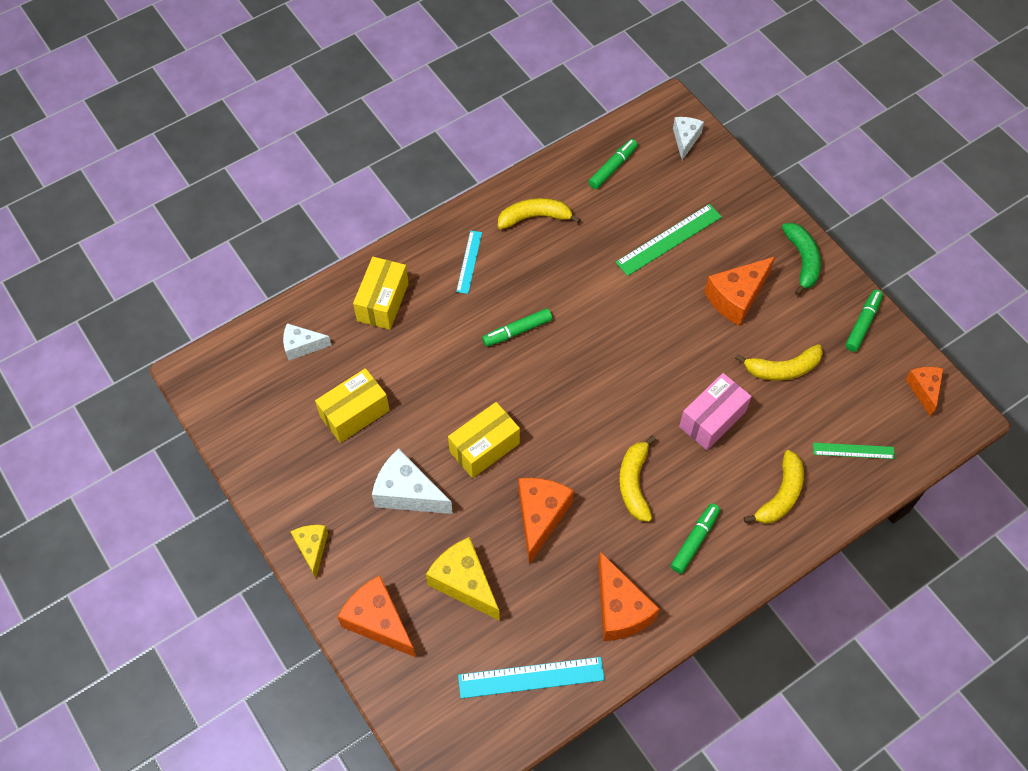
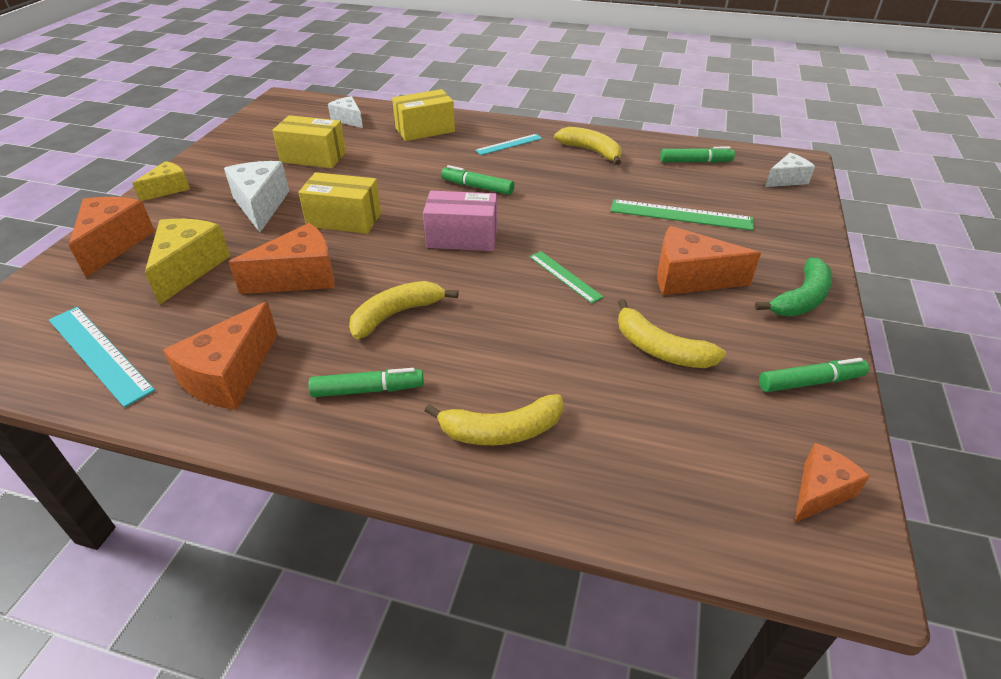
camera: 50 degrees right, 20 degrees down
(712, 419) = (532, 329): pink box -> pink box (462, 238)
(853, 451) = (640, 467): green ruler -> green ruler (565, 276)

